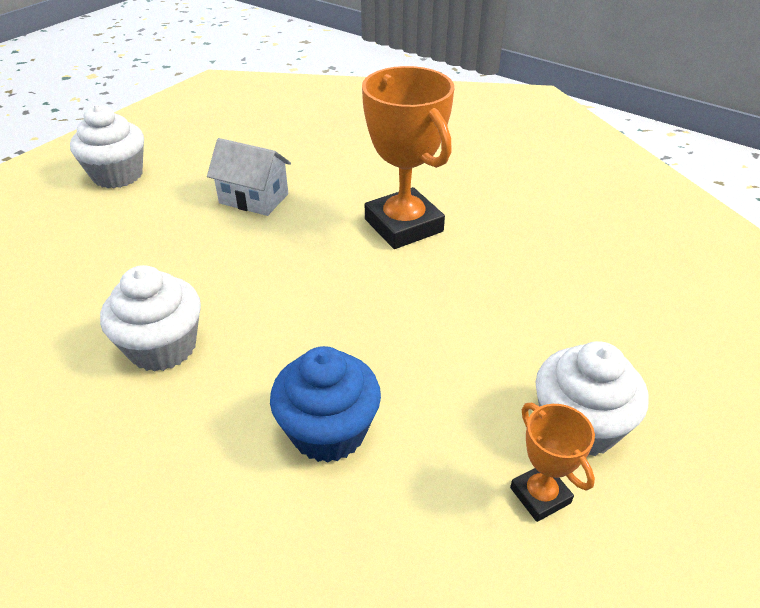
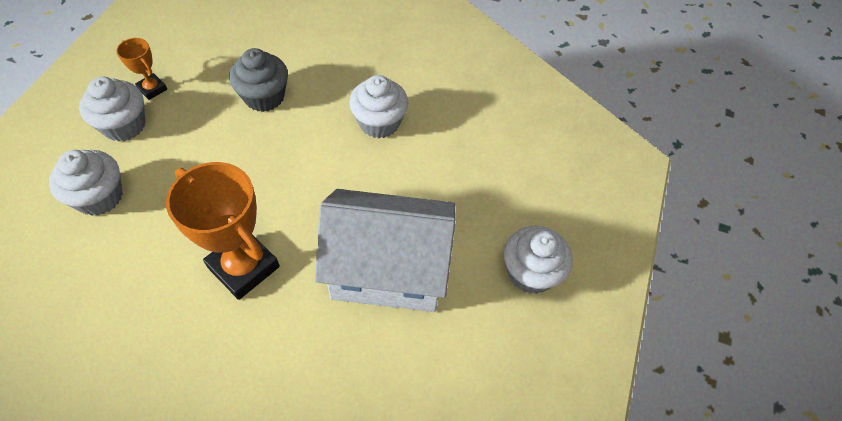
camera: 160 degrees right, 15 degrees up
(254, 198) = (388, 270): white house -> white house, size x1.99
(328, 431) = (264, 97): blue cupcake -> grey cupcake
(588, 323) = (99, 197): none -> white cupcake

